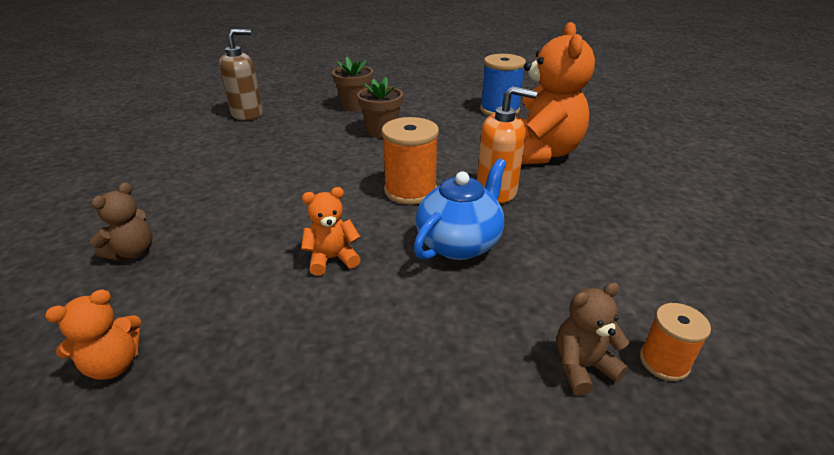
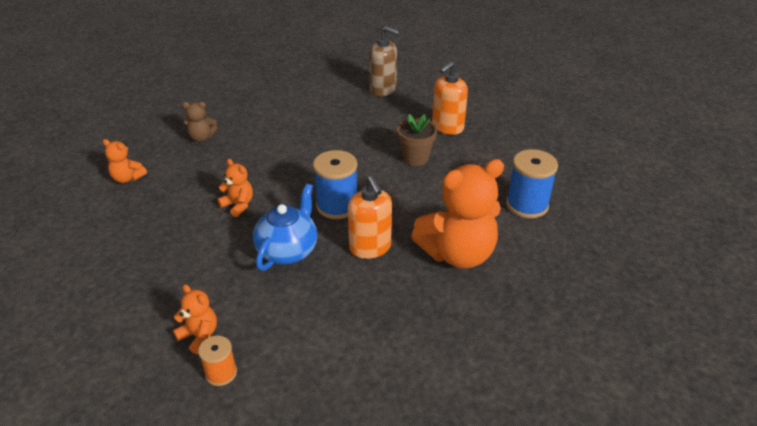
camera: 60 degrees right, 5 degrees up
(355, 106) = (447, 127): brown flower pot -> orange soap dispenser
(410, 191) = (337, 206): orange spool -> blue spool
(459, 243) = (288, 250): blue teapot -> blue teapot turned 75 degrees counterclockwise
(582, 366) = (199, 336): brown teddy bear -> orange teddy bear

